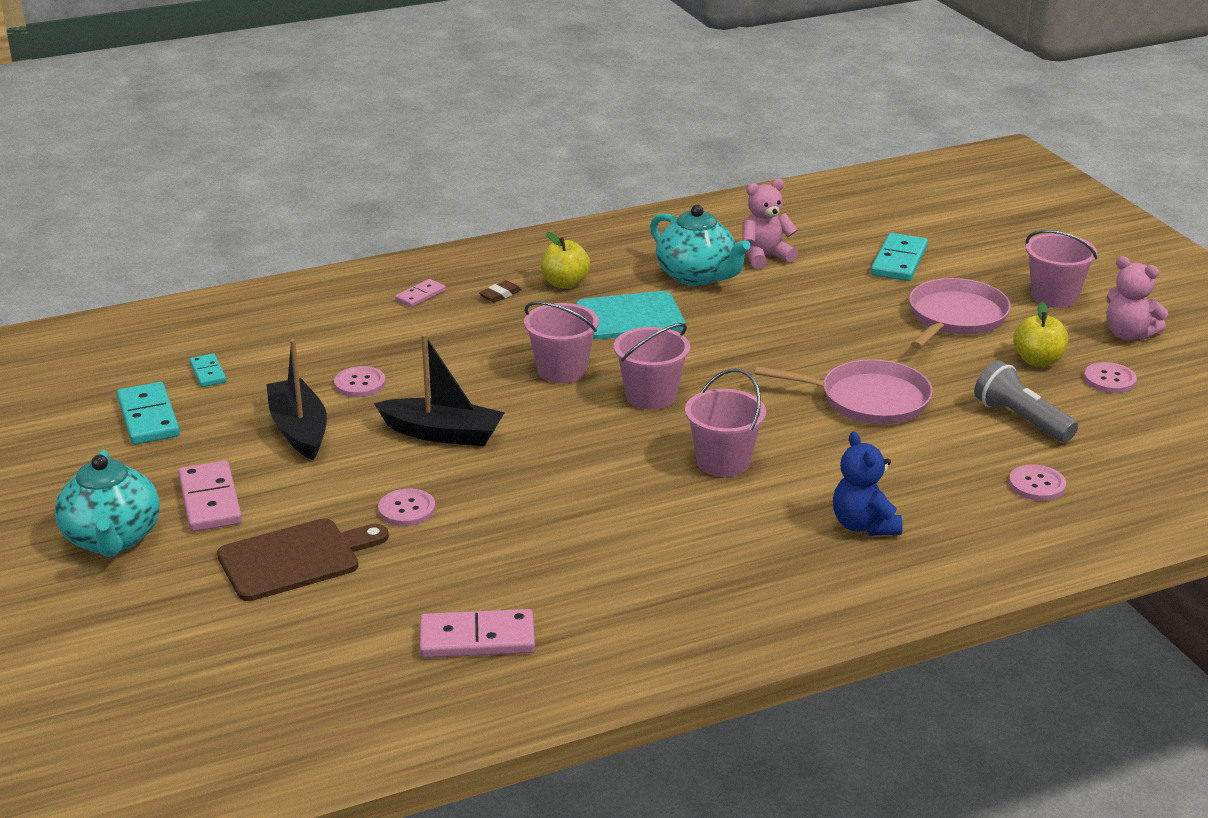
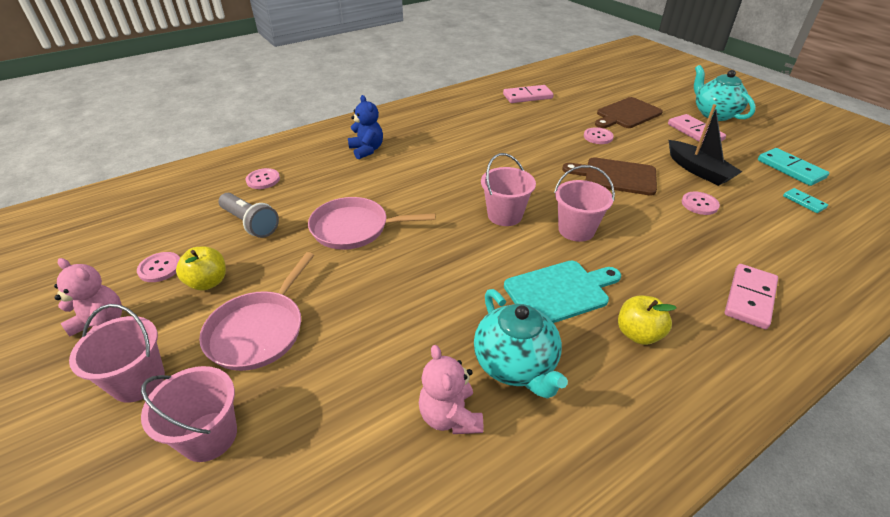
camera: 170 degrees right, 10 degrees up
(420, 295) = (749, 298): pink domino -> pink domino, size x1.75
(443, 433) = (615, 176): black boat -> brown cutting board
(500, 294) = (683, 308): brown eraser -> none
(697, 276) = (515, 365): turquoise teapot -> turquoise teapot turned 150 degrees counterclockwise
(723, 462) = (446, 175): pink bucket -> pink bucket (209, 436)
(765, 257) = (450, 416): pink teddy bear -> pink teddy bear turned 105 degrees clockwise
(899, 261) = (291, 431): turquoise domino -> none

